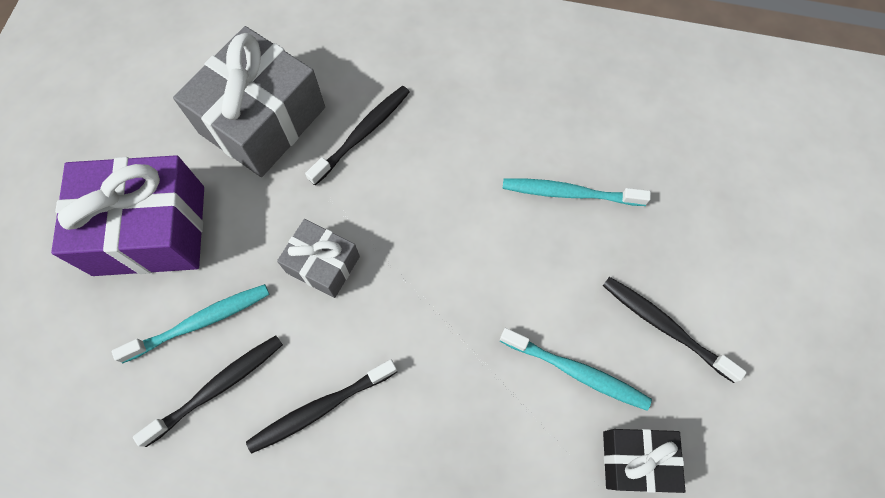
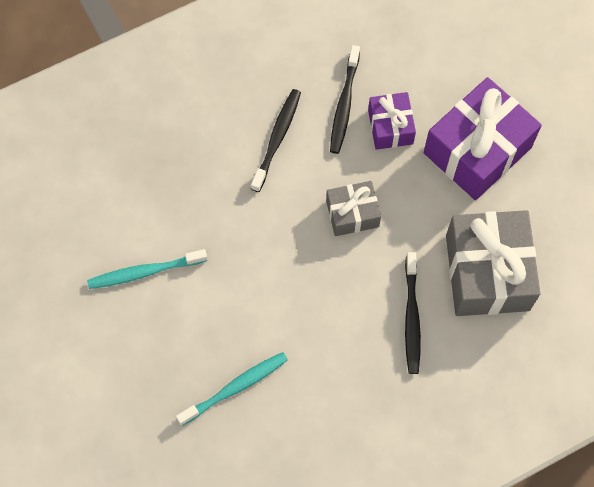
camera: 140 degrees right, 0 degrees up
(199, 322) = (390, 127): turquoise toothbrush -> purple gift
(636, 460) = (75, 249): black gift -> none
(665, 327) = (108, 342): black toothbrush -> none

